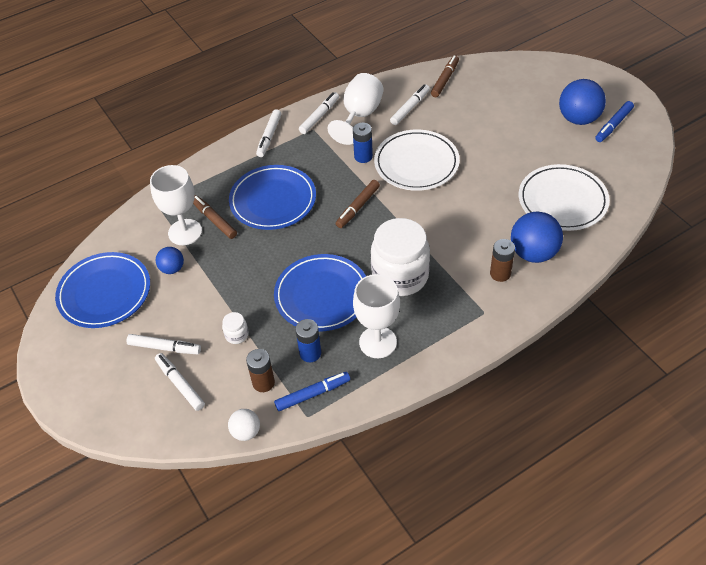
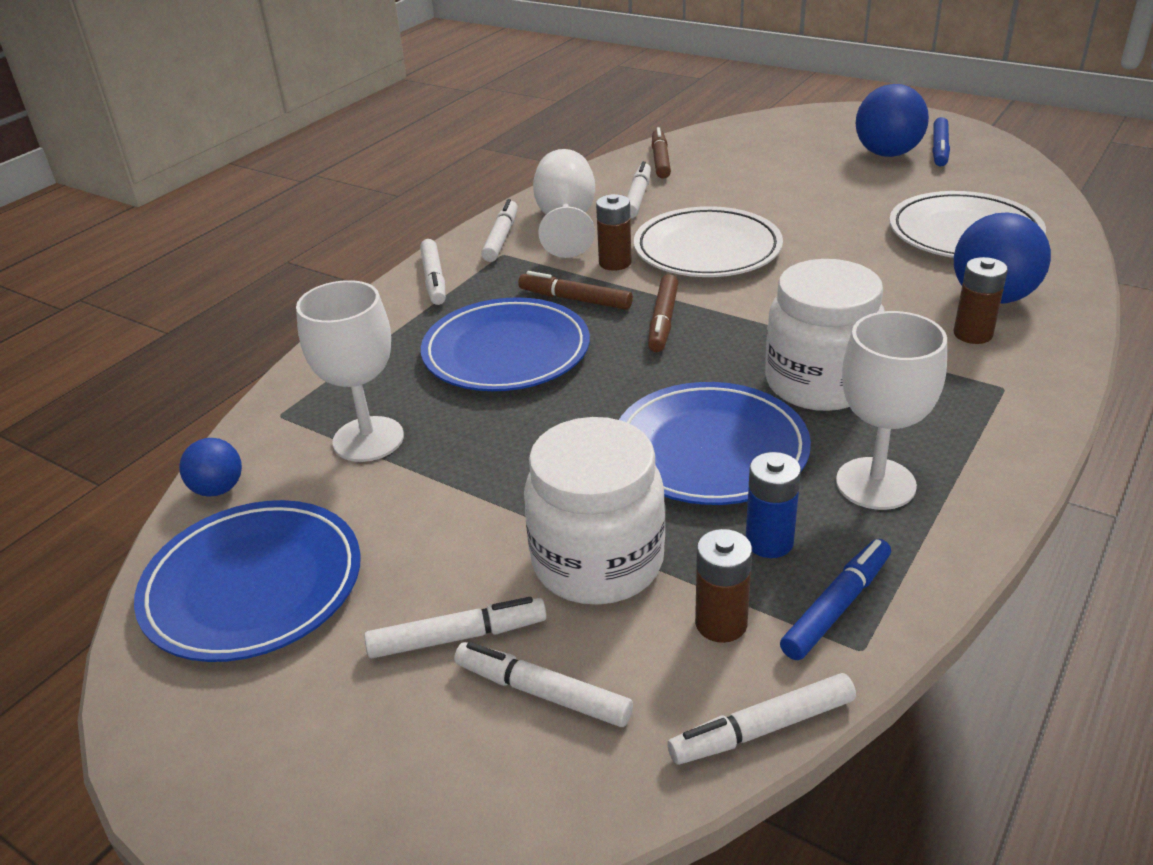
camera: 25 degrees left, 15 degrees down
(172, 269) = (380, 500): blue ball -> blue ball (218, 489)
(214, 220) = (415, 406): brown marker -> brown marker (575, 299)
(236, 335) = (597, 562): white jar -> white jar, size x2.47
(246, 432) = (762, 729): white ball -> white marker
(363, 156) = (615, 263): blue battery -> brown battery

